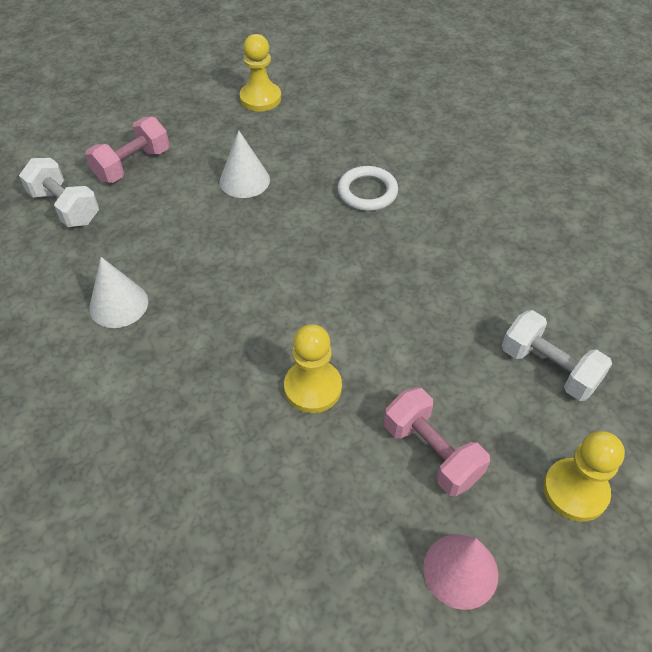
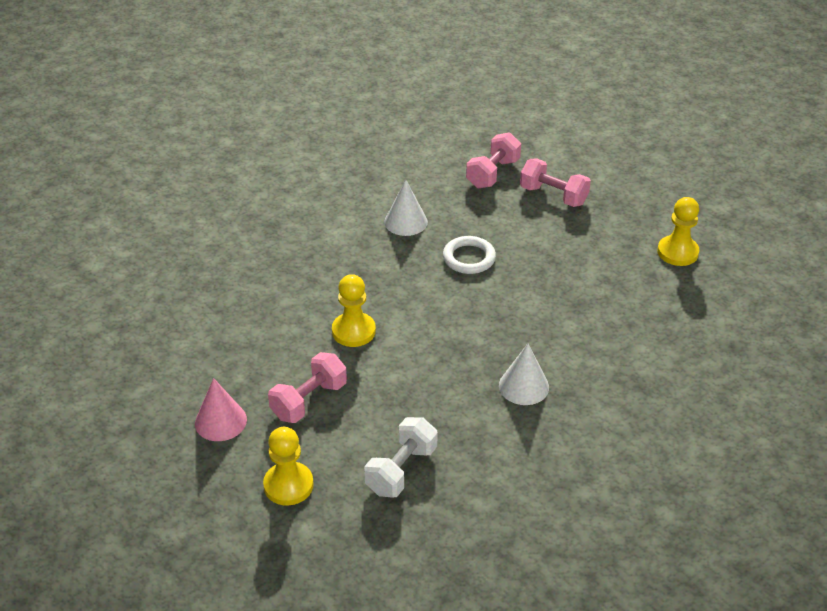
camera: 80 degrees right, 10 degrees down
(65, 207) = (492, 173): white dumbbell -> pink dumbbell
(244, 180) = (560, 261): white cone -> white cone (523, 386)
(367, 192) = (575, 339): white ring -> white ring (469, 258)

